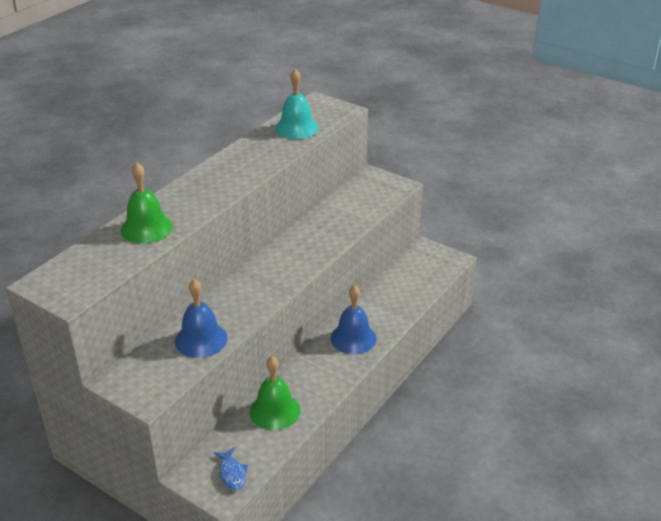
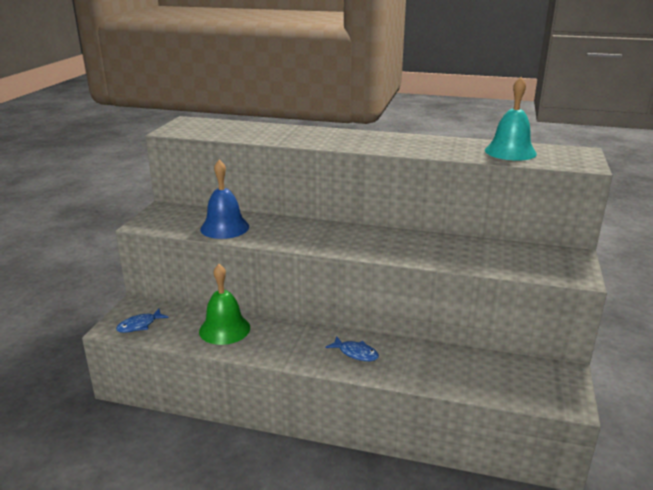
camera: 70 degrees right, 10 degrees down
(146, 228) = (278, 133): green bell -> none
(353, 338) = (355, 353): blue bell -> blue fish

